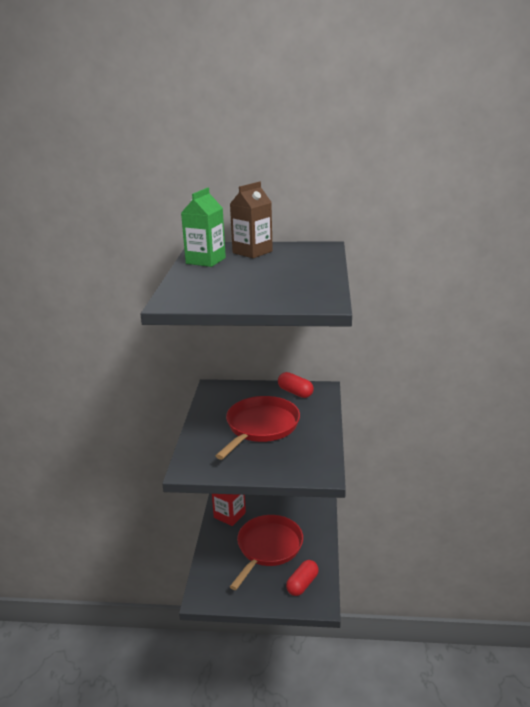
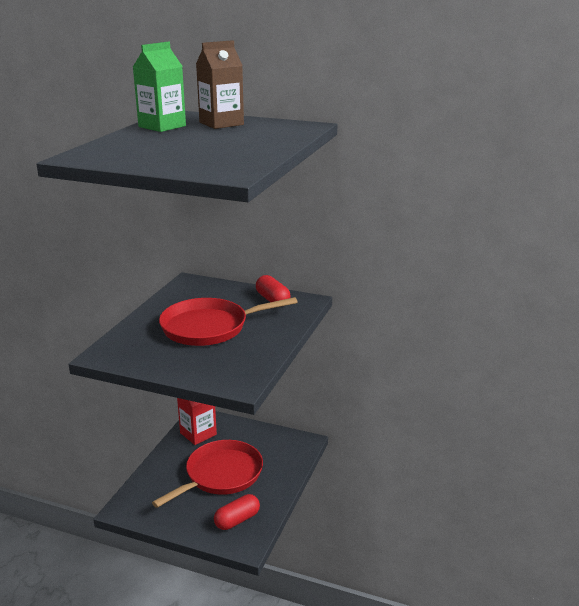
camera: 15 degrees right, 0 degrees up
(261, 427) = (209, 327): red pan -> red pan turned 150 degrees counterclockwise

